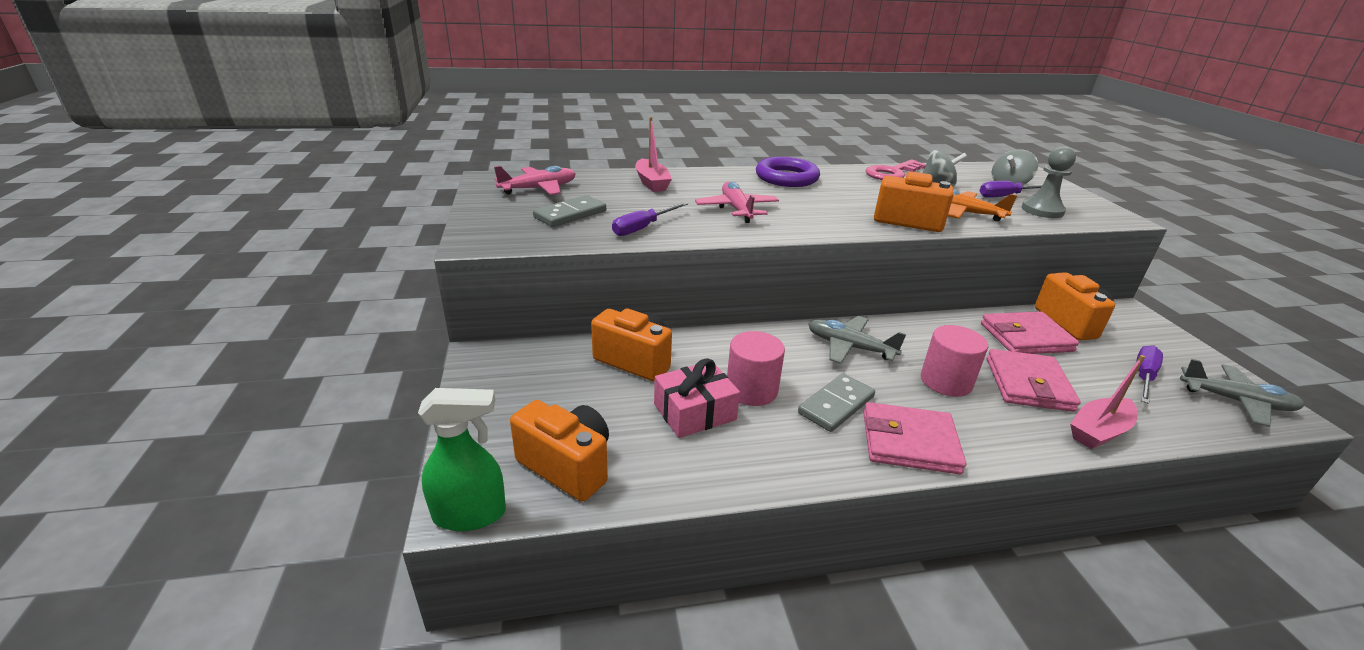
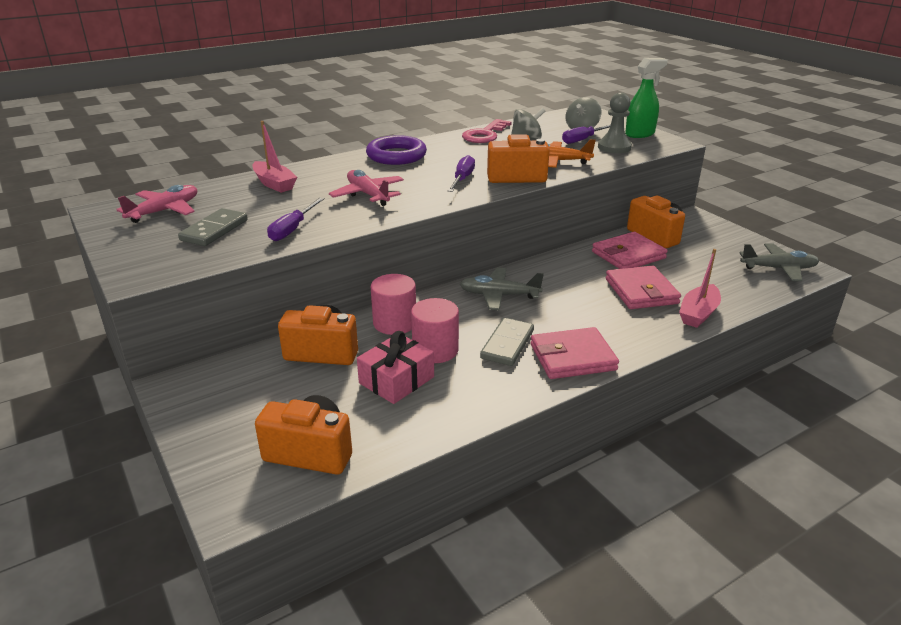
camera: 20 degrees left, 0 degrees up
(470, 514) = (247, 513): green spray bottle -> green spray bottle (640, 134)
(946, 381) = (582, 304): pink cylinder -> pink cylinder (395, 323)
(1143, 377) = (717, 266): purple screwdriver -> purple screwdriver (462, 179)

